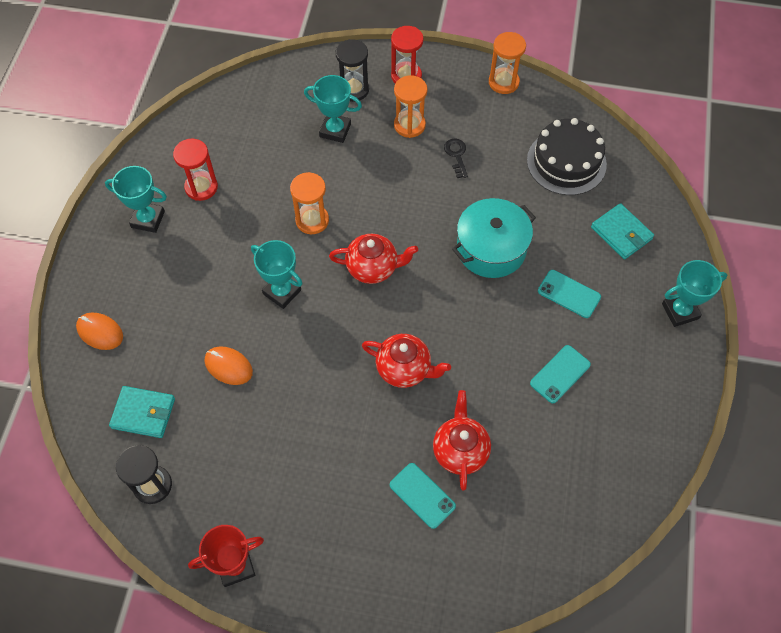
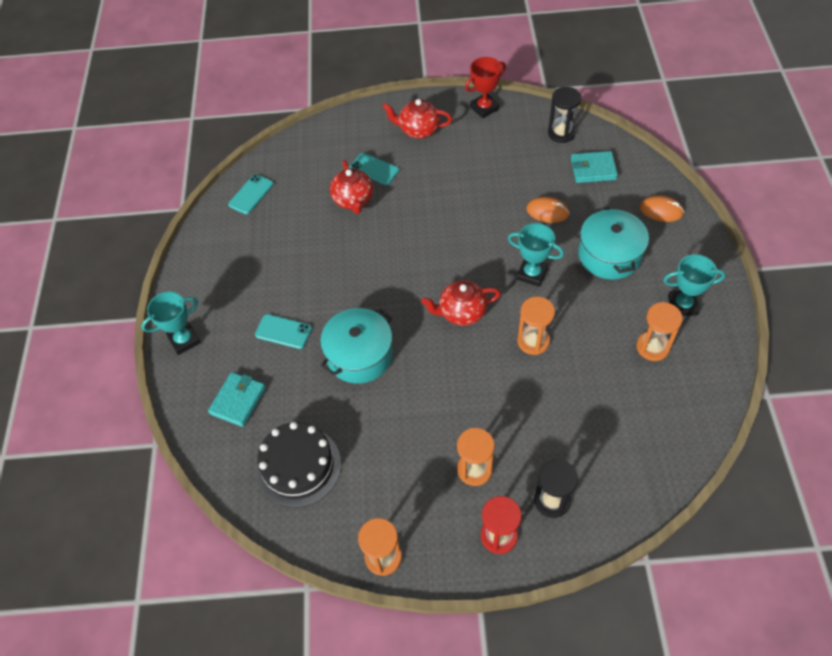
camera: 170 degrees right, 5 degrees down
(188, 292) = (609, 255): none -> turquoise pot
(201, 187) = (652, 347): red hourglass -> orange hourglass
(335, 130) = (551, 442): turquoise trophy -> none
(404, 369) = (409, 242): red teapot -> red teapot (418, 130)
(456, 155) = (415, 445): black key -> none
(560, 374) = (285, 267): turquoise phone -> turquoise phone (251, 194)
(621, 233) = (238, 400): turquoise wallet -> turquoise wallet turned 75 degrees clockwise

